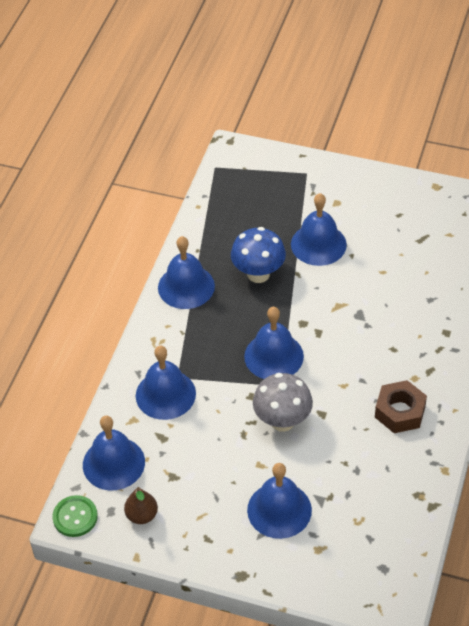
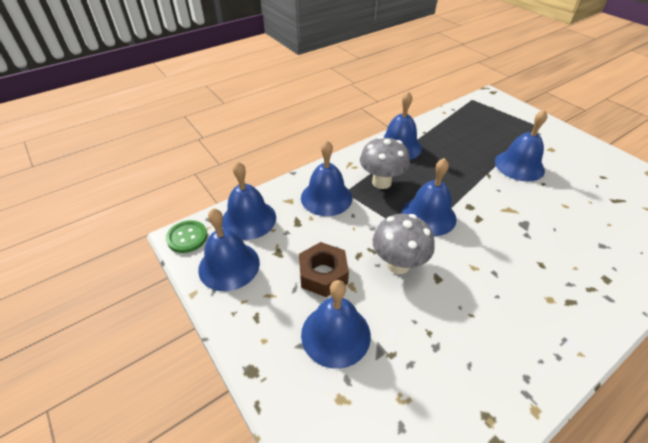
camera: 35 degrees right, 5 degrees down
(142, 515) = (229, 265): brown pear -> blue bell
(203, 344) = (381, 182): none -> grey mushroom
(258, 274) = (457, 162): blue mushroom -> none
(400, 412) = (516, 320): brown nut -> brown nut (323, 274)

